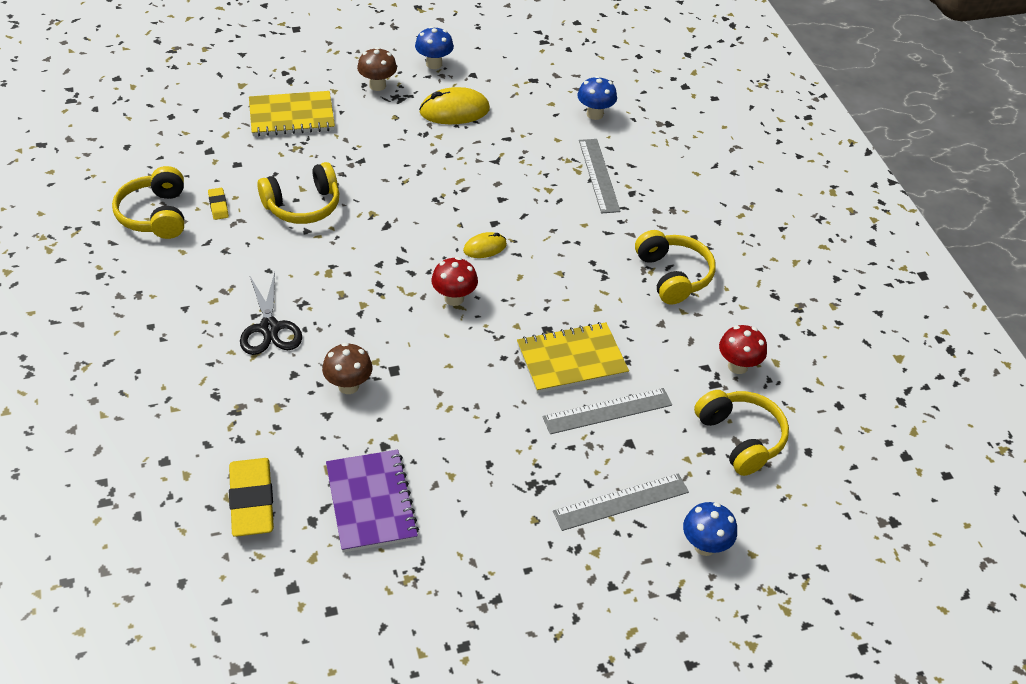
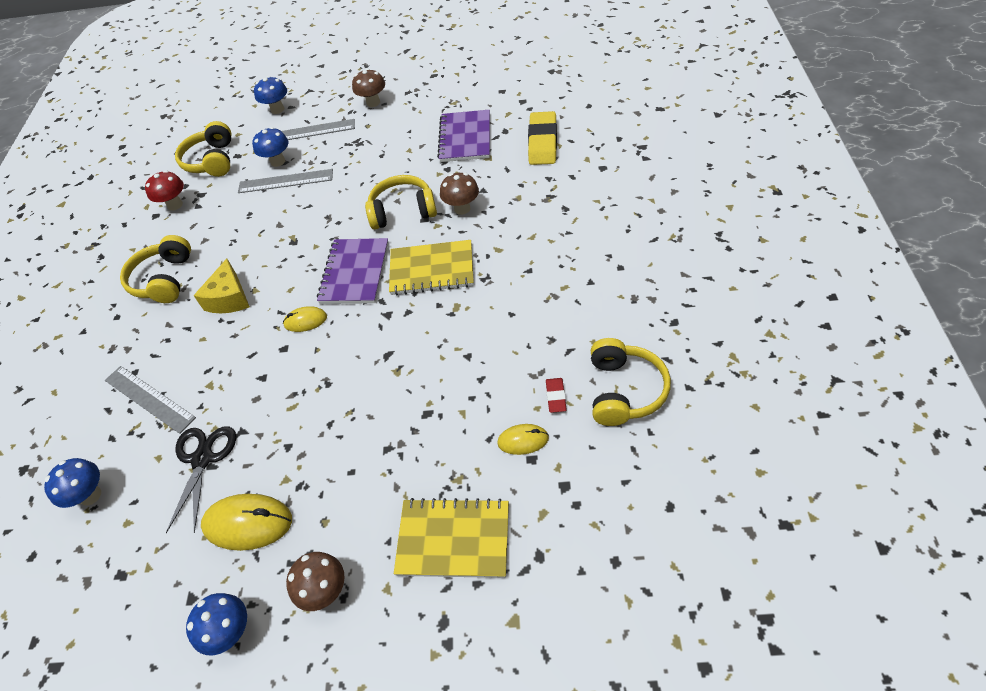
camera: 155 degrees left, 5 degrees up
(218, 206) = (556, 396): yellow eraser -> red eraser
(245, 174) = (523, 440): none -> yellow mouse
(269, 328) = (517, 258): black scissors -> black scissors (202, 459)
(303, 205) = (465, 388): yellow headphones -> yellow headphones (402, 211)
(454, 298) = (355, 273): red mushroom -> purple notebook
(546, 570) = (373, 102): none -> brown mushroom
(571, 360) = (289, 217): yellow notebook -> yellow notebook (432, 270)
(582, 262) = (229, 298): none -> yellow cheese
(598, 175) = (149, 398): grey ruler -> grey ruler turned 60 degrees counterclockwise
(639, 443) = (278, 161): none -> blue mushroom

